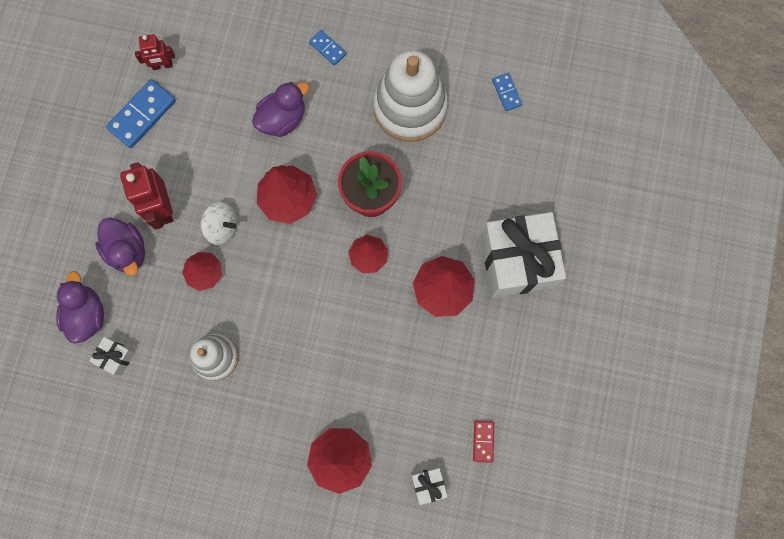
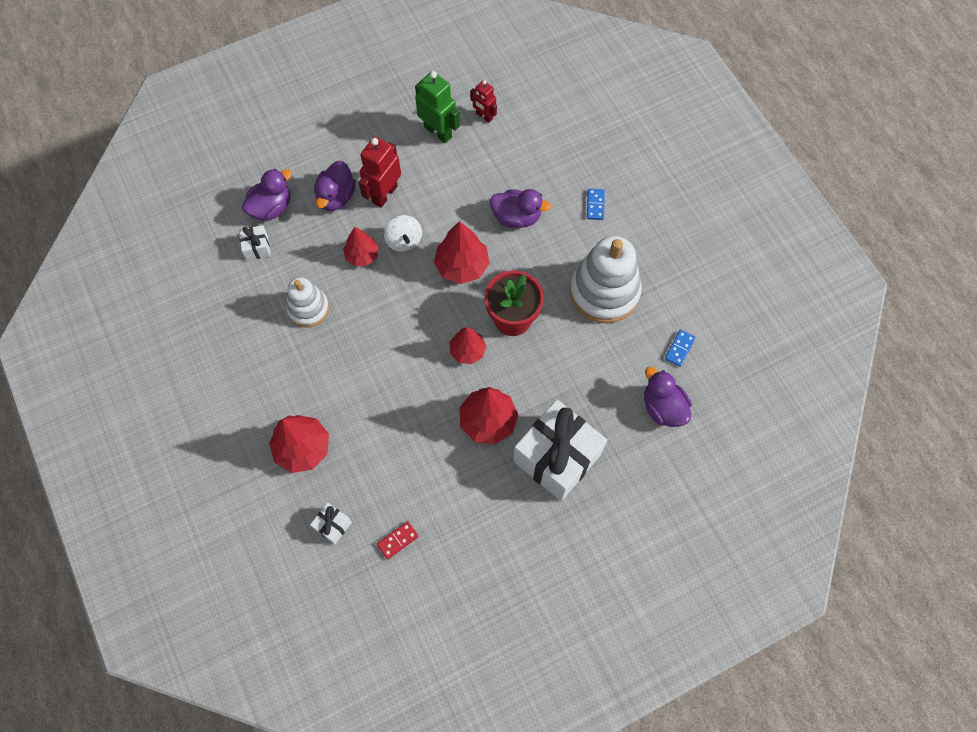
camera: 50 degrees right, 10 degrees down
(142, 115) = (438, 132): blue domino -> green robot
(543, 147) = (663, 407): none -> purple duck

